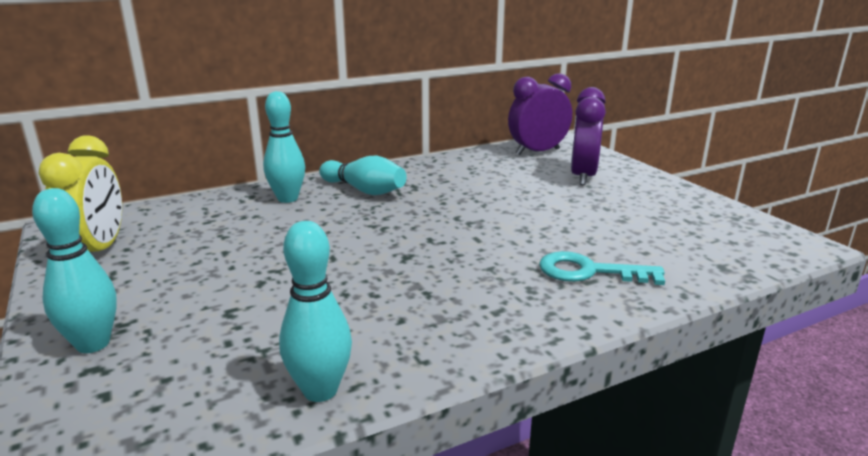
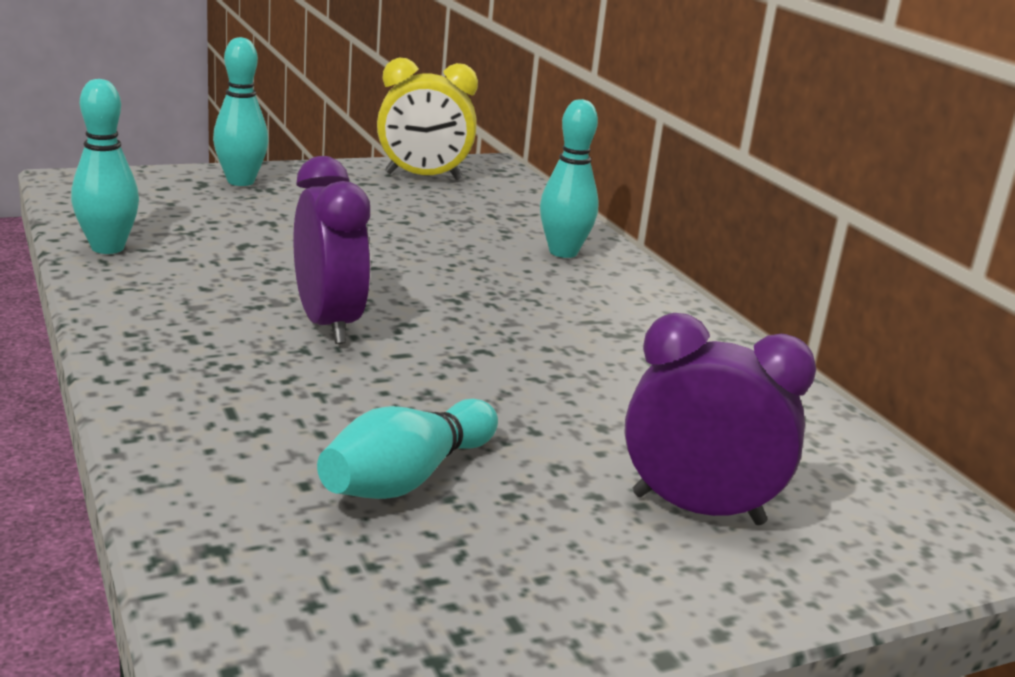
camera: 90 degrees right, 0 degrees up
(364, 190) = (597, 298): turquoise bowling pin -> turquoise bowling pin (407, 478)
(537, 152) = (862, 485): purple clock -> purple clock (328, 324)
(589, 271) = (258, 416): turquoise key -> none

